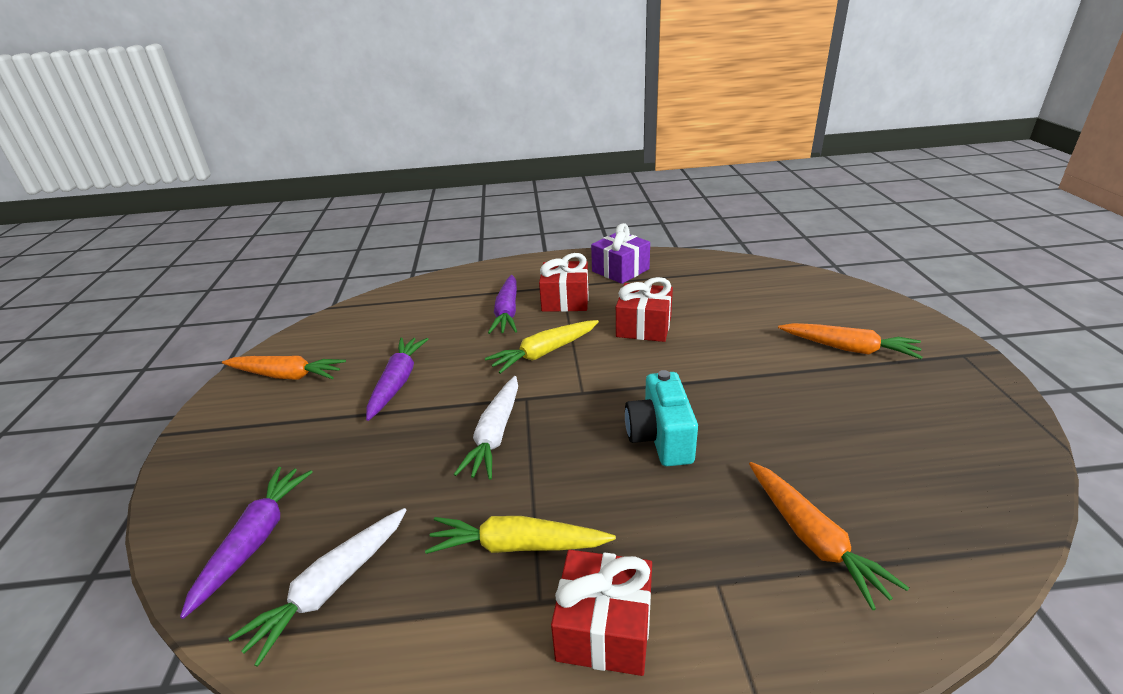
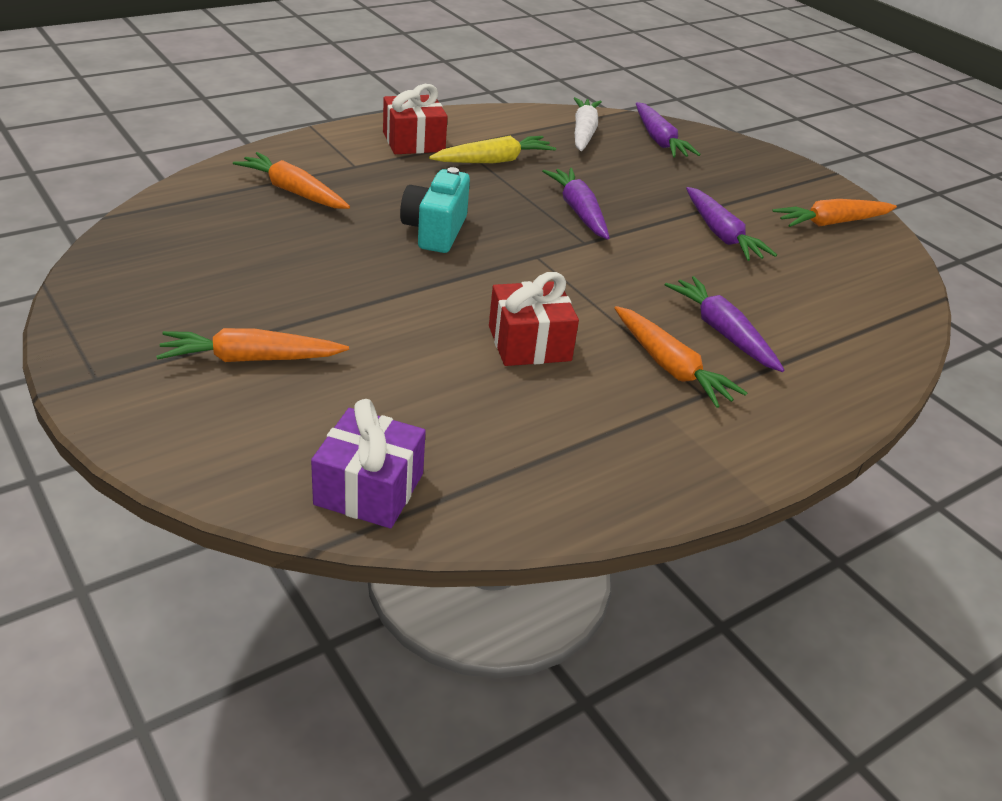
camera: 145 degrees right, 5 degrees up
(495, 435) = (578, 211): white carrot -> purple carrot
(544, 353) = (616, 287): yellow carrot -> none
(565, 300) = (670, 367): red gift -> orange carrot
(620, 270) = (647, 449): purple gift -> purple gift (369, 489)
(660, 438) = (435, 231): turquoise camera -> turquoise camera turned 135 degrees counterclockwise

